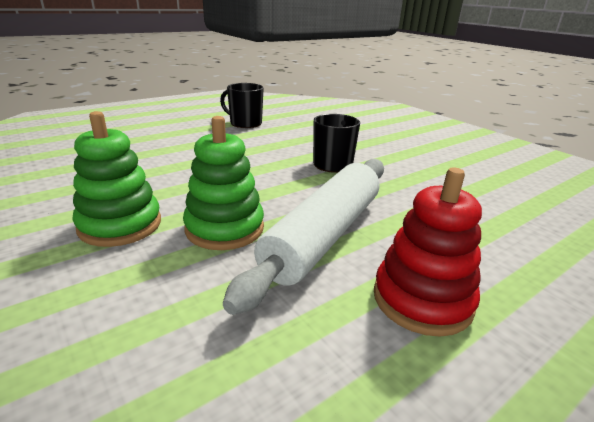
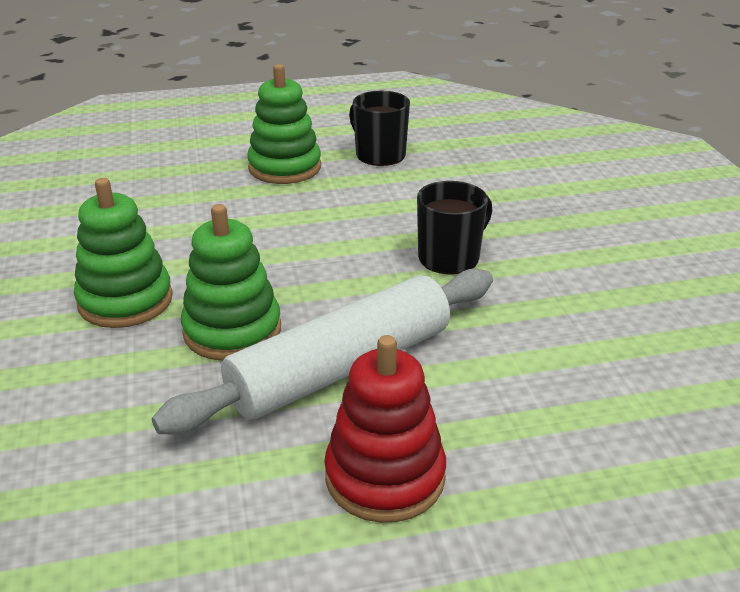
camera: 25 degrees right, 5 degrees up
(189, 134) = (285, 168): none -> green stacking toy

